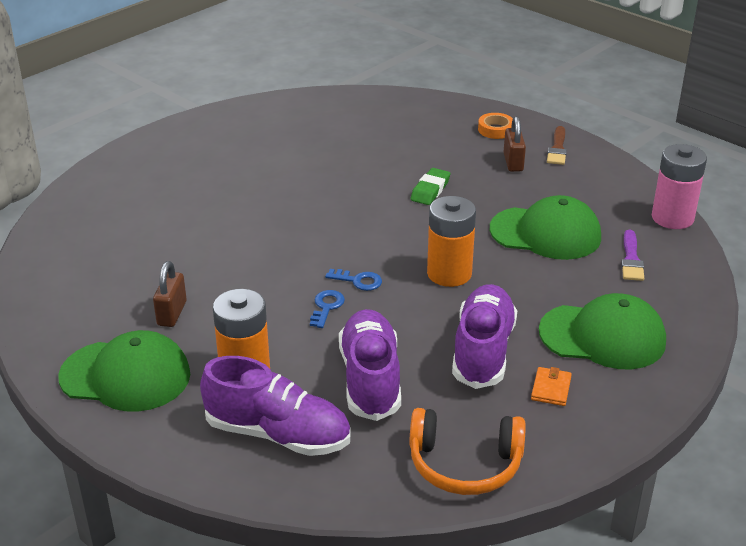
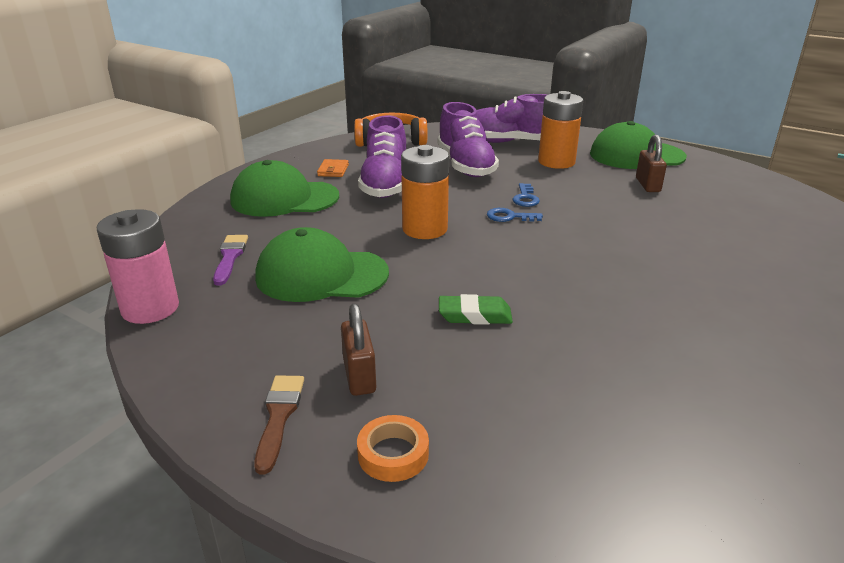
camera: 170 degrees right, 5 degrees down
(430, 190) = (474, 315): green eraser -> green eraser turned 75 degrees clockwise

